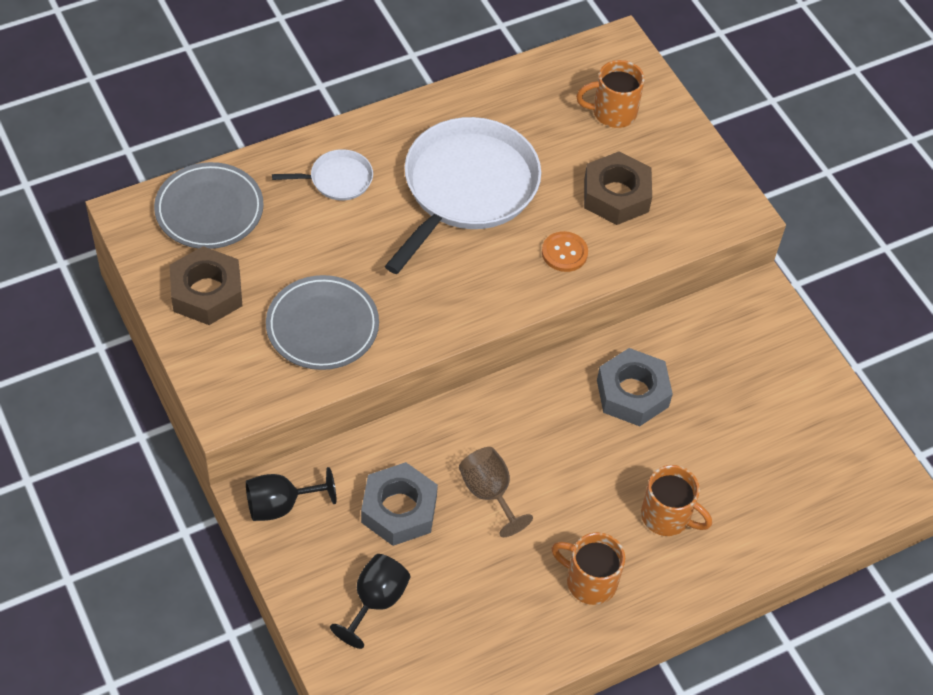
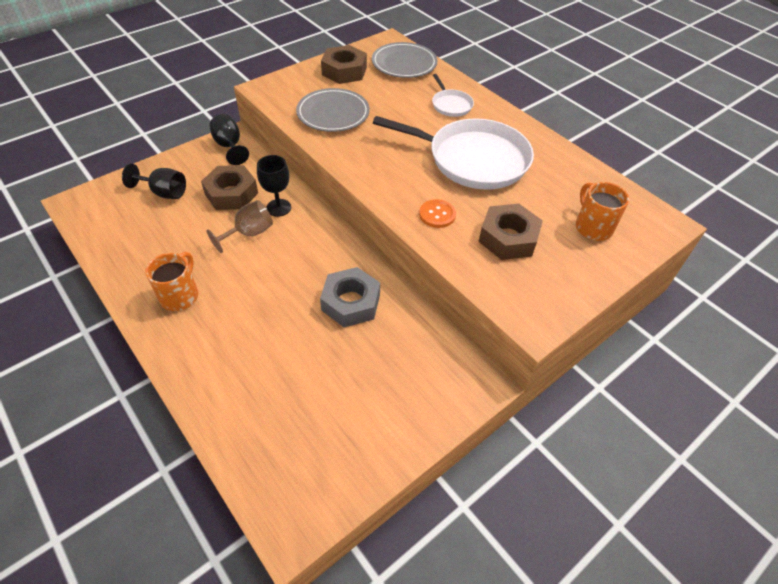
camera: 80 degrees right, 5 degrees down
(399, 510) = (231, 193): grey nut -> brown nut
(444, 451) = (278, 208): none -> black goblet
(667, 516) = (240, 337): orange mug -> none

